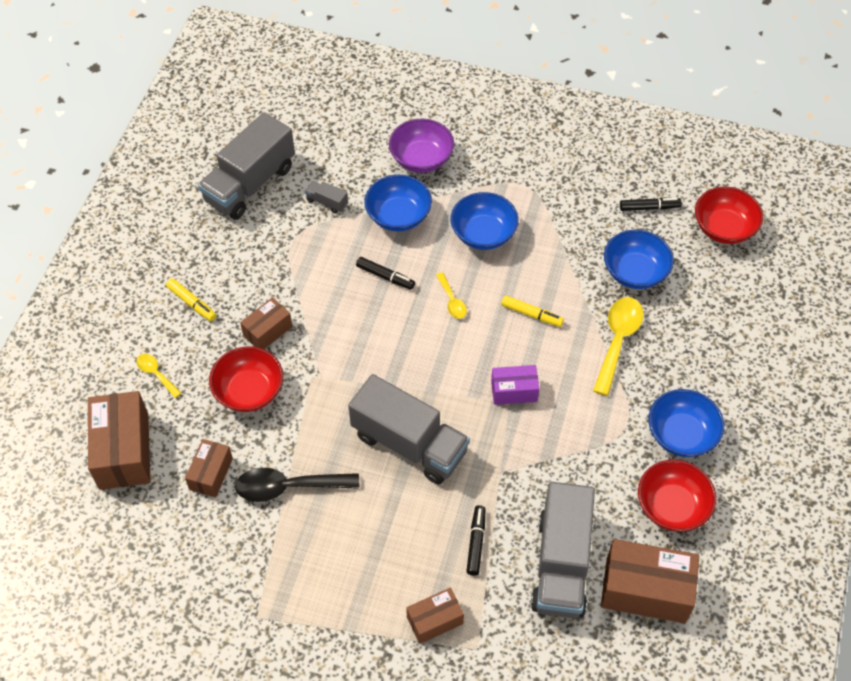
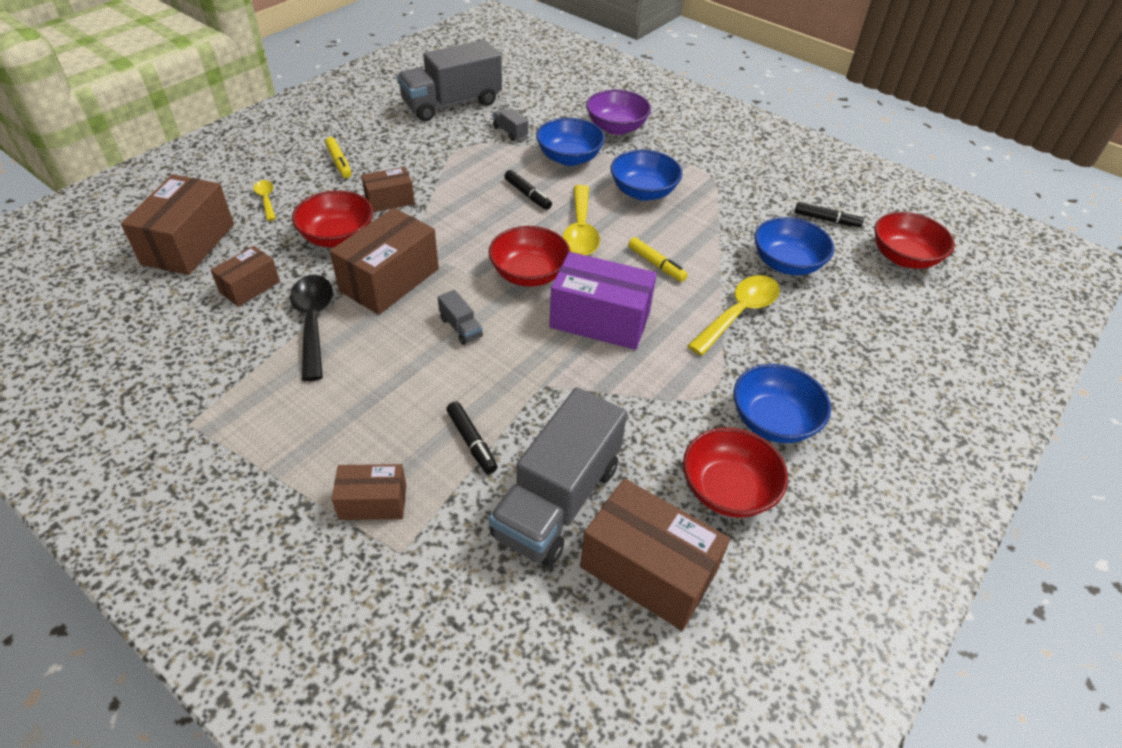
camera: 20 degrees right, 10 degrees down
(288, 487) = (313, 322): black spoon -> black spoon turned 60 degrees clockwise
(323, 419) = (389, 280): none -> brown box
(409, 443) = (461, 327): grey truck -> grey truck, size x0.40
(434, 366) = (529, 274): none -> red bowl
(452, 301) = (580, 230): yellow spoon -> yellow spoon, size x1.88
(476, 543) = (471, 441): black marker -> black marker turned 120 degrees clockwise
(514, 391) = (600, 320): purple box -> purple box, size x1.77

